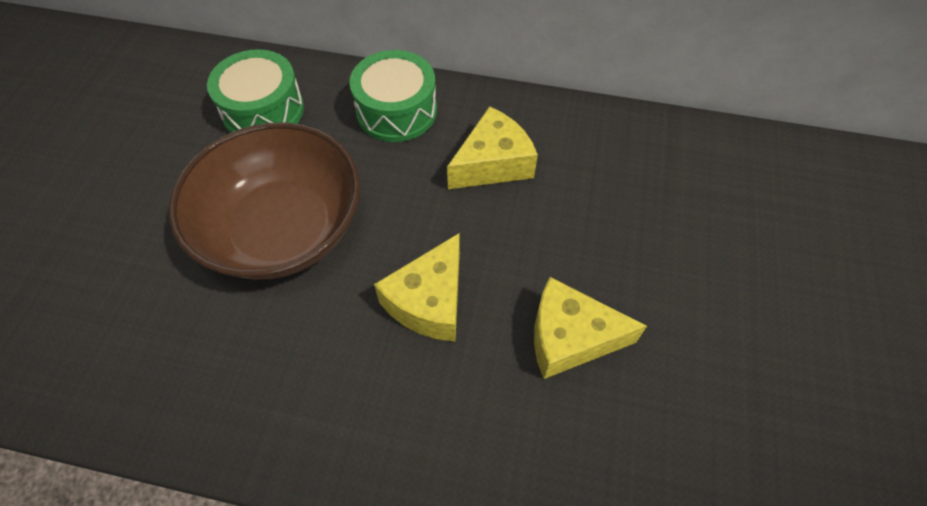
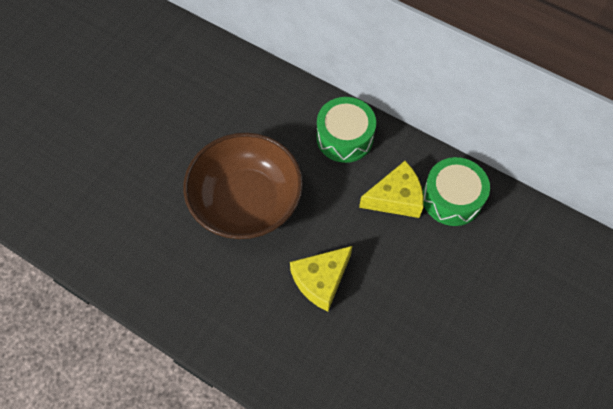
camera: 20 degrees right, 5 degrees up
(263, 110) = (257, 110): green drum -> green drum (452, 198)
(570, 337) = (399, 334): yellow cheese -> none

